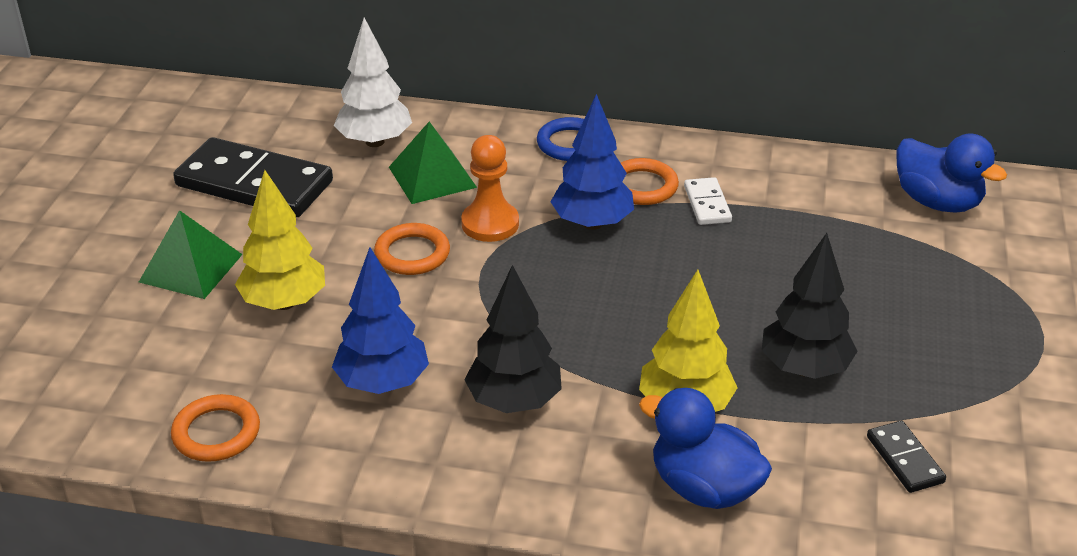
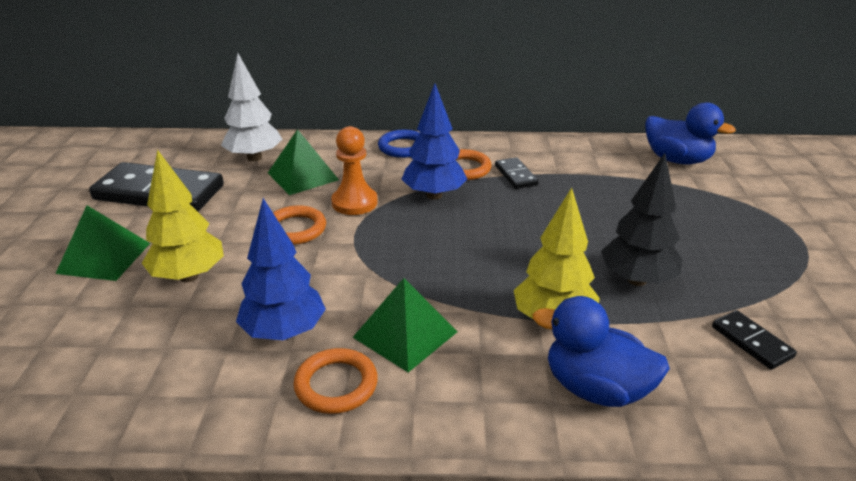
camera: 10 degrees left, 5 degrees down
(216, 433) = (127, 397): orange ring -> orange ring (336, 385)
(514, 401) = (405, 334): black tree -> green pyramid
(707, 204) = (515, 175): white domino -> black domino

